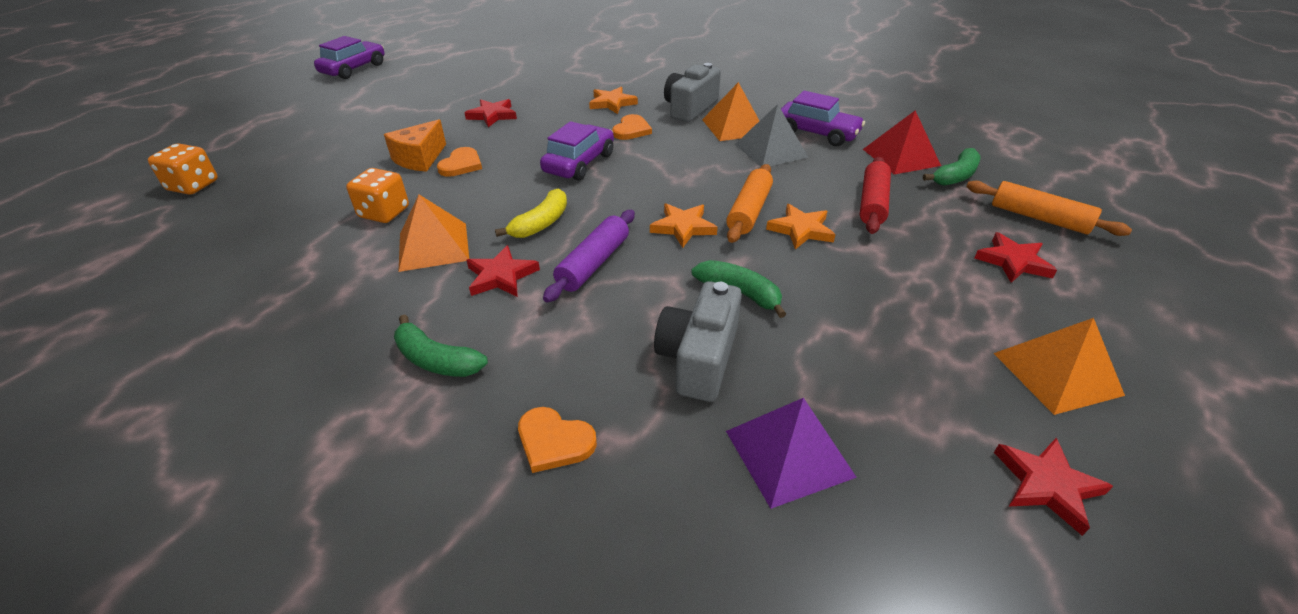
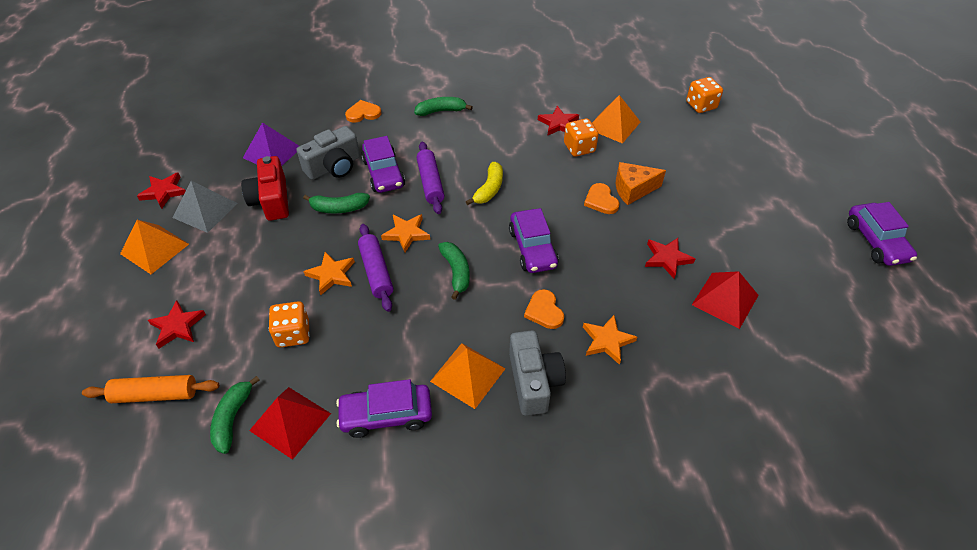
camera: 140 degrees right, 10 degrees up
(420, 159) = (633, 189): orange cheese -> orange cheese turned 90 degrees counterclockwise
(433, 246) = (522, 147): orange pyramid -> orange pyramid (613, 125)
(501, 276) = (466, 152): red star -> red star (558, 124)
(502, 87) = (725, 299): none -> red pyramid
(541, 223) = (489, 189): yellow banana -> yellow banana turned 150 degrees counterclockwise
(637, 307) = (384, 173): none -> purple car
(670, 178) = (456, 272): none -> green banana
(698, 358) = (334, 166): grey camera -> grey camera turned 75 degrees clockwise
(749, 211) = (376, 272): orange rolling pin -> purple rolling pin
(771, 150) = (409, 356): grey pyramid -> grey pyramid (205, 210)
(833, 355) = (271, 200): none -> red camera
(872, 203) = (293, 334): red rolling pin -> orange dice

